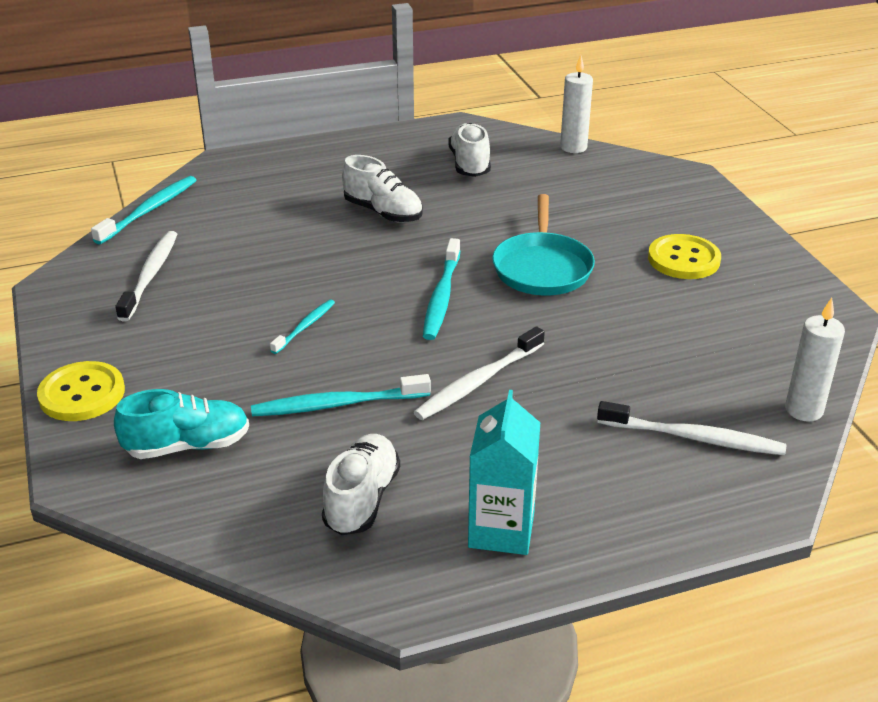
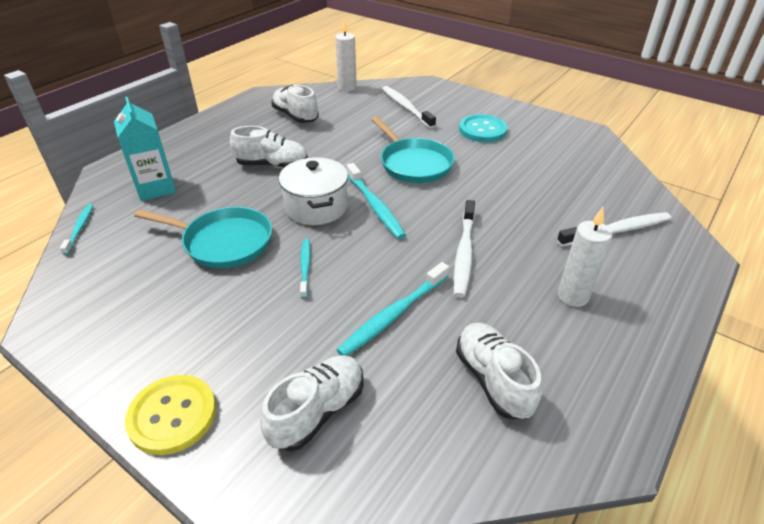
camera: 35 degrees left, 5 degrees up
(149, 210) = (80, 228): turquoise toothbrush -> turquoise toothbrush, size x0.60
(150, 275) = (134, 280): white toothbrush -> white toothbrush (406, 107)
(187, 446) = (317, 411): turquoise shoe -> white shoe
(257, 273) = (224, 242): none -> turquoise pan
(379, 274) = (316, 207): none -> white pot
(501, 530) = (600, 350): turquoise carton -> turquoise carton (156, 188)
(683, 259) = (482, 130): yellow button -> turquoise button
(804, 410) = (642, 189): white candle -> white candle (573, 296)

